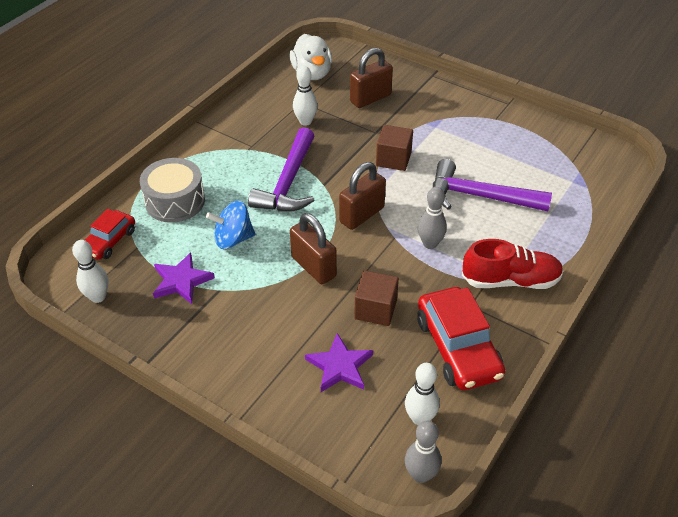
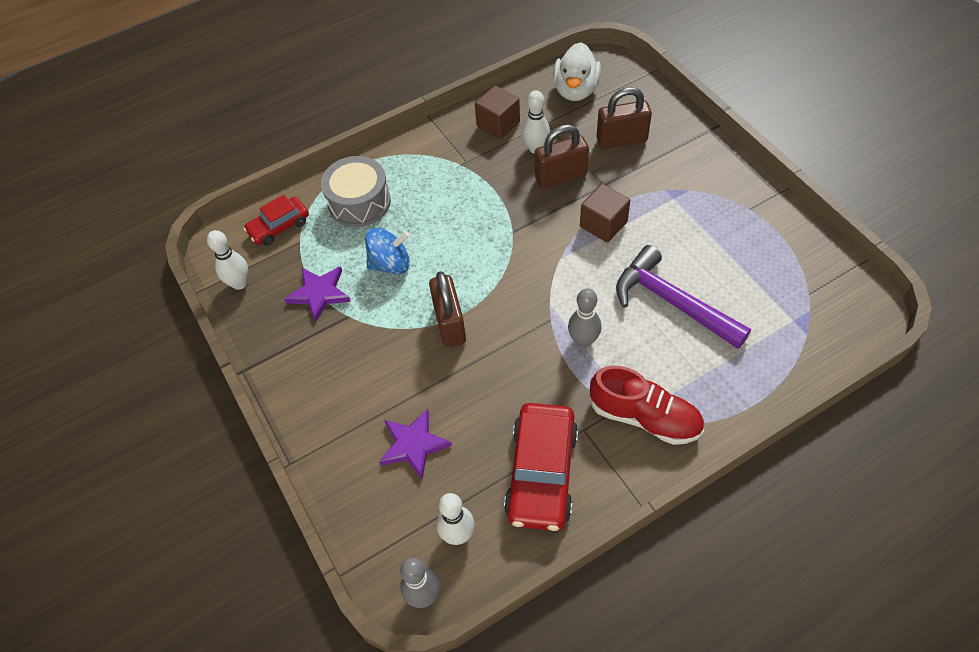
camera: 30 degrees right, 10 degrees up
(233, 239) = (390, 264): blue spinning top -> blue spinning top turned 150 degrees clockwise
(288, 182) = (478, 217): purple hammer -> none
(362, 215) = (531, 281): brown padlock -> brown padlock (561, 177)
(375, 309) = (483, 396): brown cube -> brown cube (498, 124)

